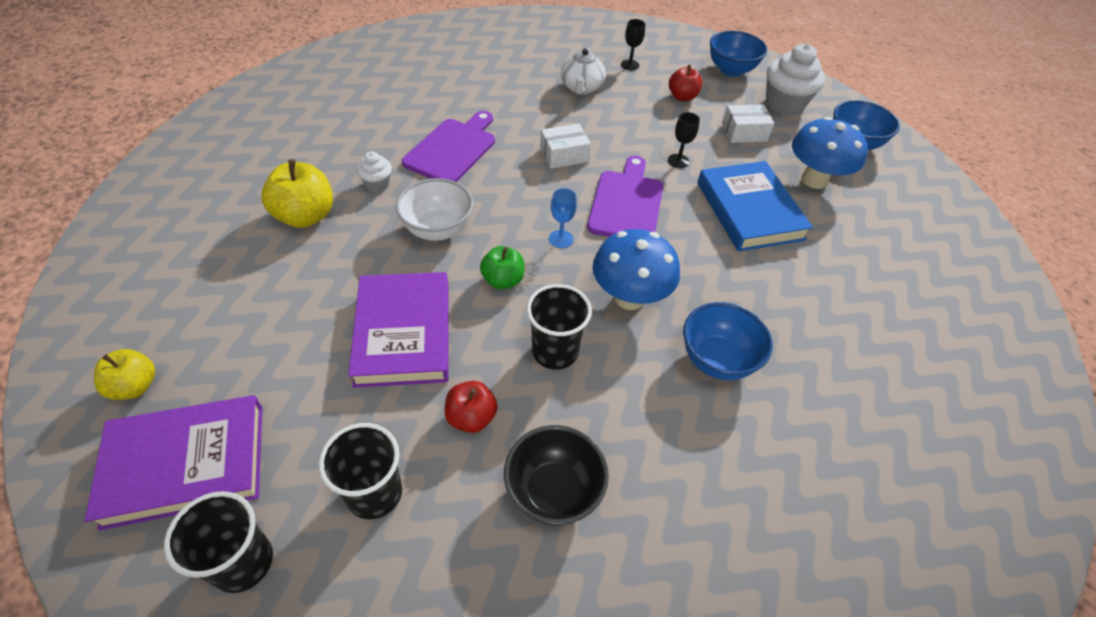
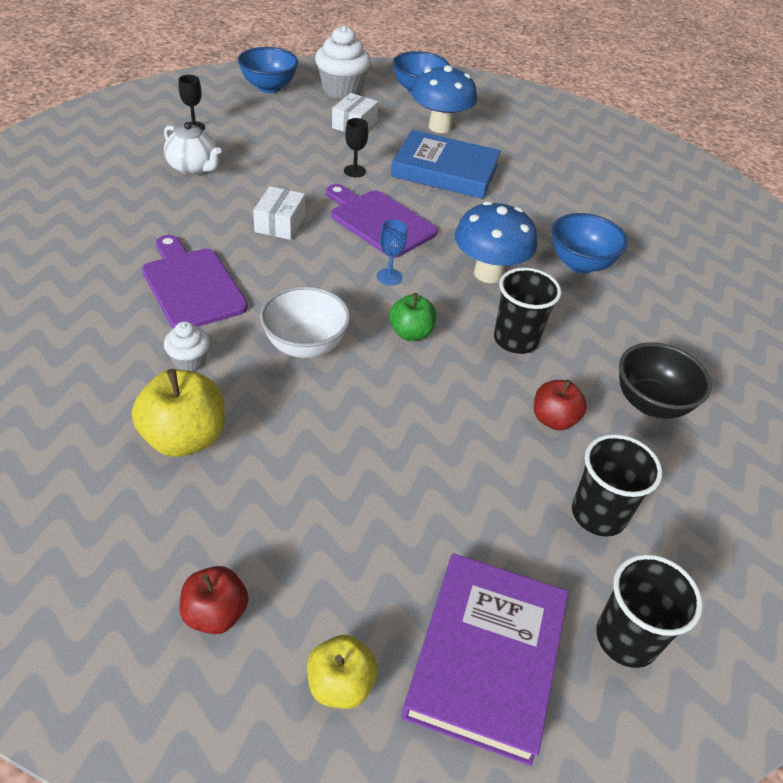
camera: 60 degrees left, 5 degrees down
(403, 333) = (426, 425): purple book -> none
(682, 97) = (274, 126): red apple -> red apple (215, 613)

